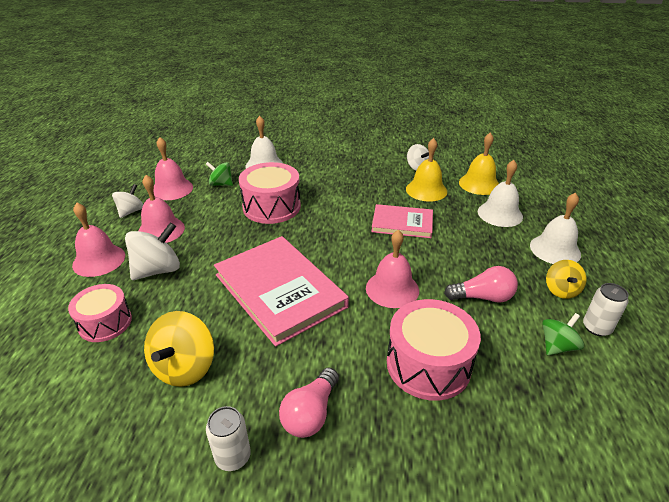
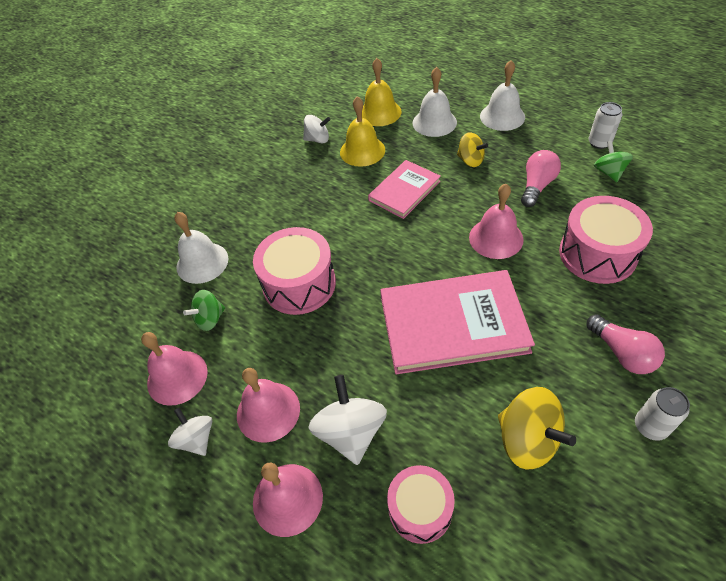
camera: 55 degrees left, 15 degrees up
(561, 290) = (551, 139): yellow spinning top -> yellow spinning top (470, 160)

